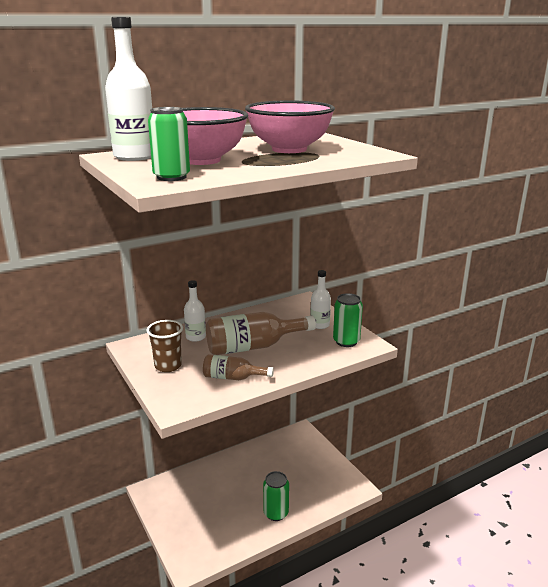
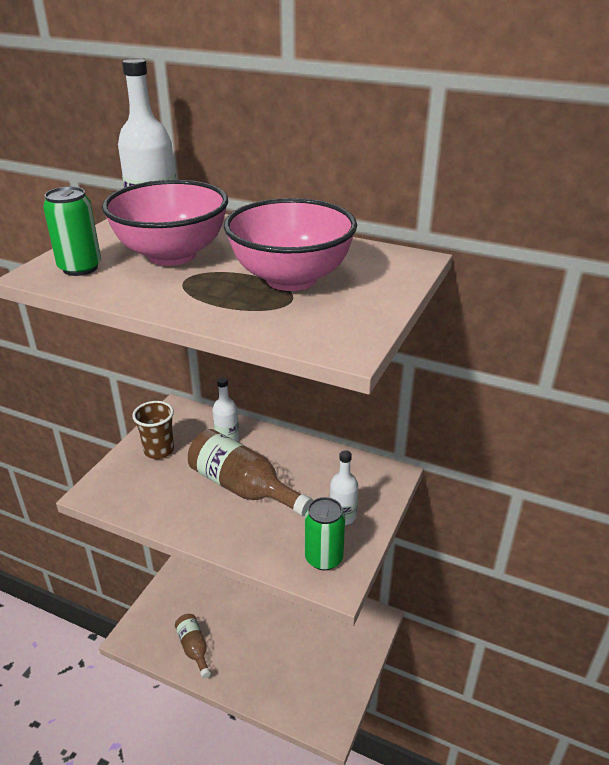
camera: 55 degrees right, 10 degrees up
(232, 377) = (170, 504): brown bottle -> brown bottle (194, 648)
(276, 513) = (236, 668): green can -> none

